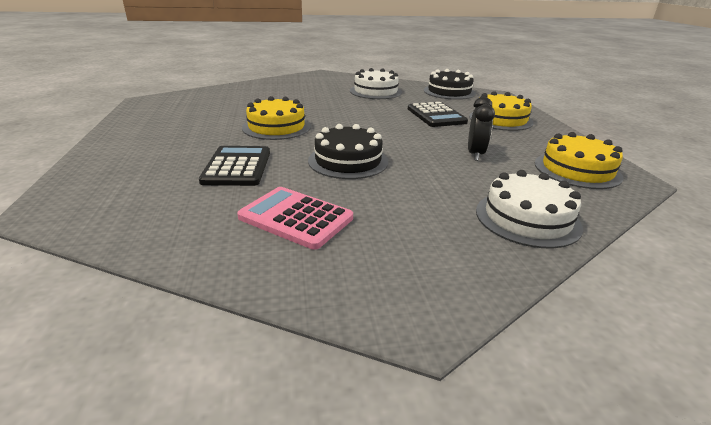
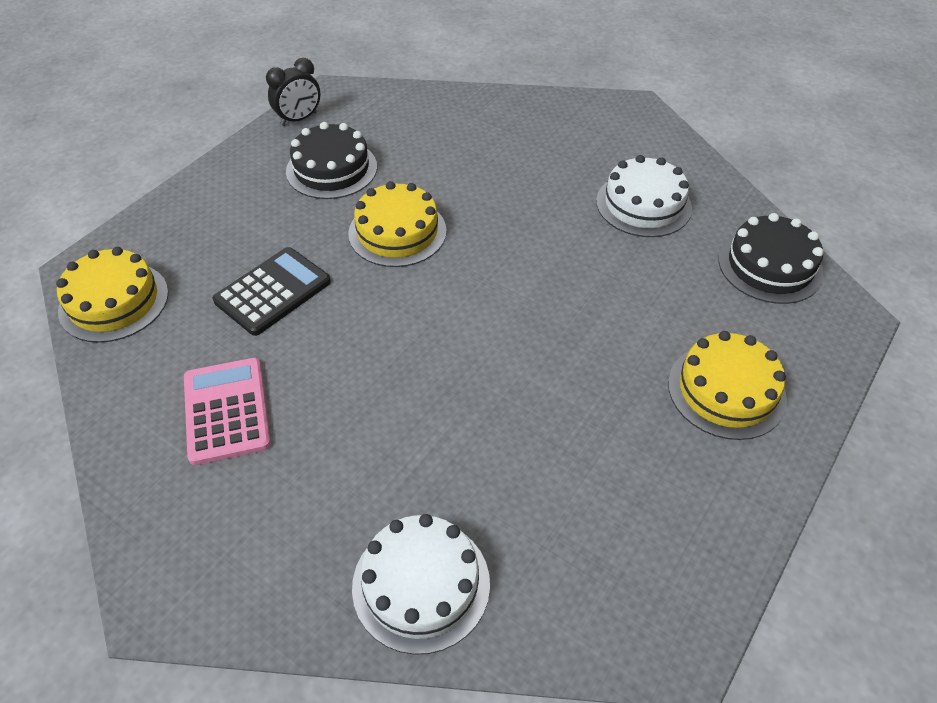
camera: 45 degrees right, 20 degrees up
(348, 161) = (385, 352): black cake -> black cake (331, 169)
(436, 115) = (638, 321): black calculator -> none
(475, 154) = (549, 440): black clock -> black clock (299, 119)
(577, 170) = (634, 568): yellow cake -> yellow cake (114, 301)

